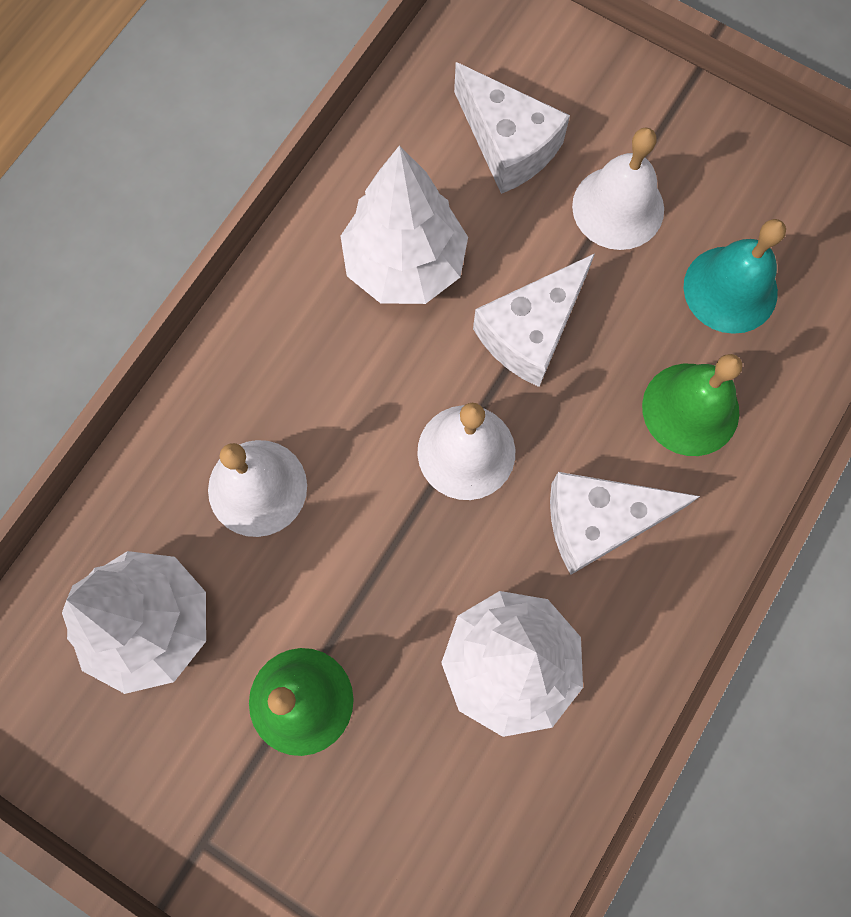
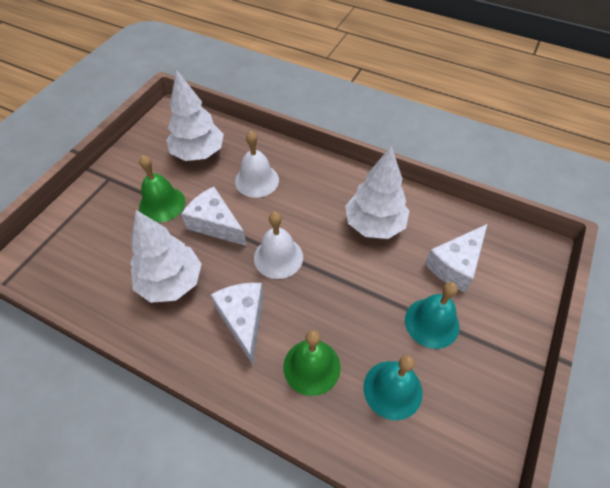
camera: 85 degrees right, 20 degrees down
(531, 331) = (347, 282): white cheese -> white cheese (215, 224)
(618, 207) = (432, 323): white bell -> turquoise bell

